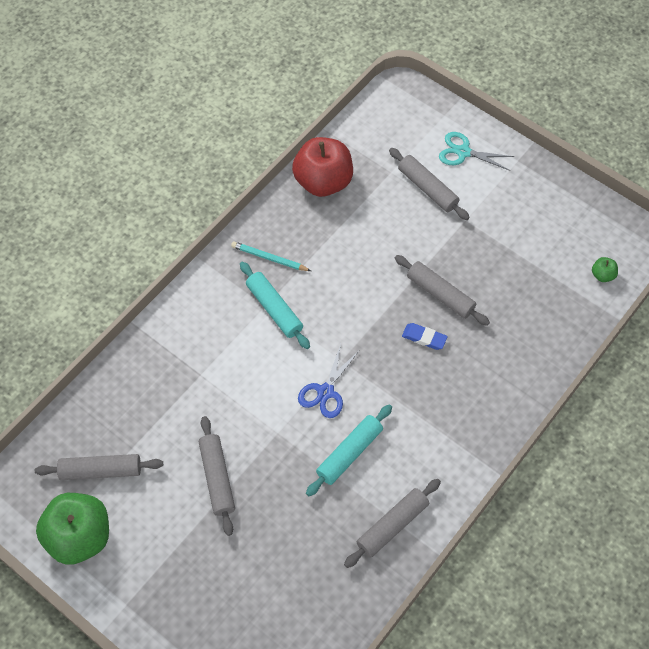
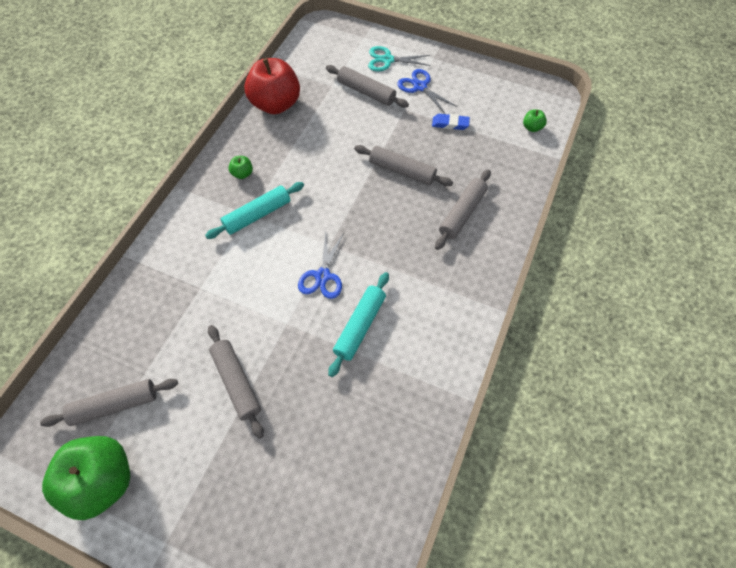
camera: 15 degrees left, 0 degrees up
(269, 258) = (242, 174): turquoise pencil -> green apple
(274, 309) = (257, 215): turquoise rolling pin -> turquoise rolling pin turned 75 degrees counterclockwise
(392, 526) = (420, 385): grey rolling pin -> grey rolling pin (462, 213)
(424, 338) = (399, 209): blue eraser -> blue eraser (450, 124)
(491, 195) = (420, 87): none -> blue scissors

